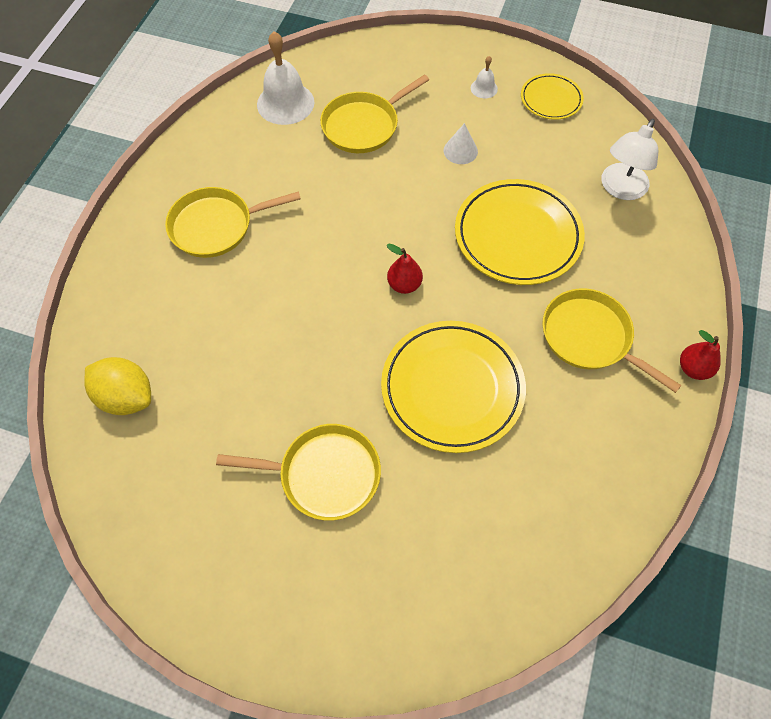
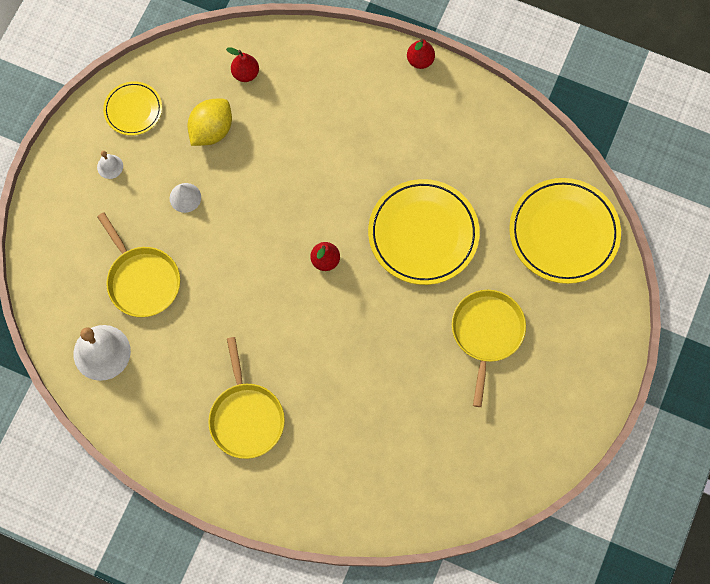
camera: 85 degrees left, 10 degrees up
(126, 397) = (412, 486): yellow lemon -> yellow lemon (211, 130)
(517, 236) = (285, 164): yellow plate -> yellow plate (563, 233)
(589, 337) = (387, 127): yellow pan -> none
(620, 189) = (245, 73): white lamp -> red pear

